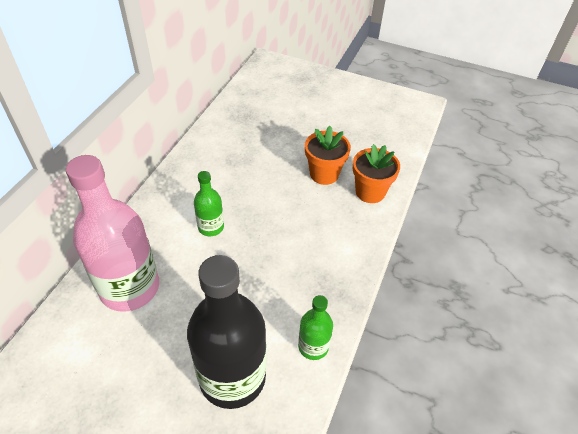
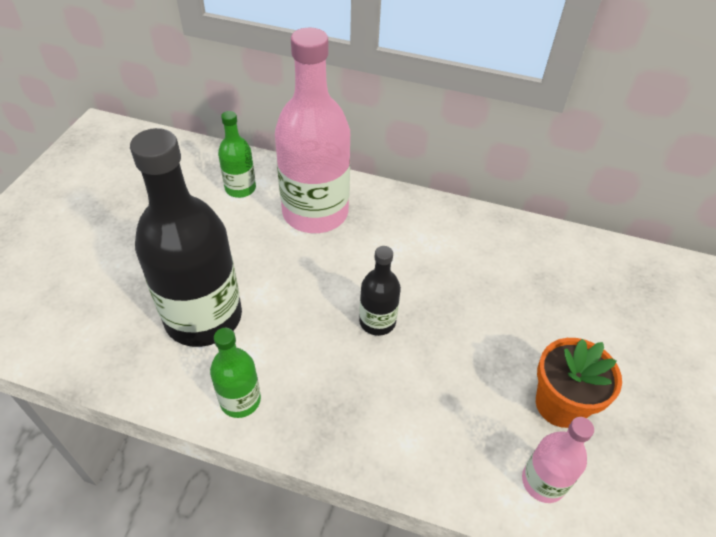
camera: 85 degrees right, 0 degrees up
(211, 227) = (414, 271): green bottle -> green bottle (240, 188)
(254, 255) = (377, 321): none -> black bottle
(370, 192) = (543, 482): orange flower pot -> pink bottle

